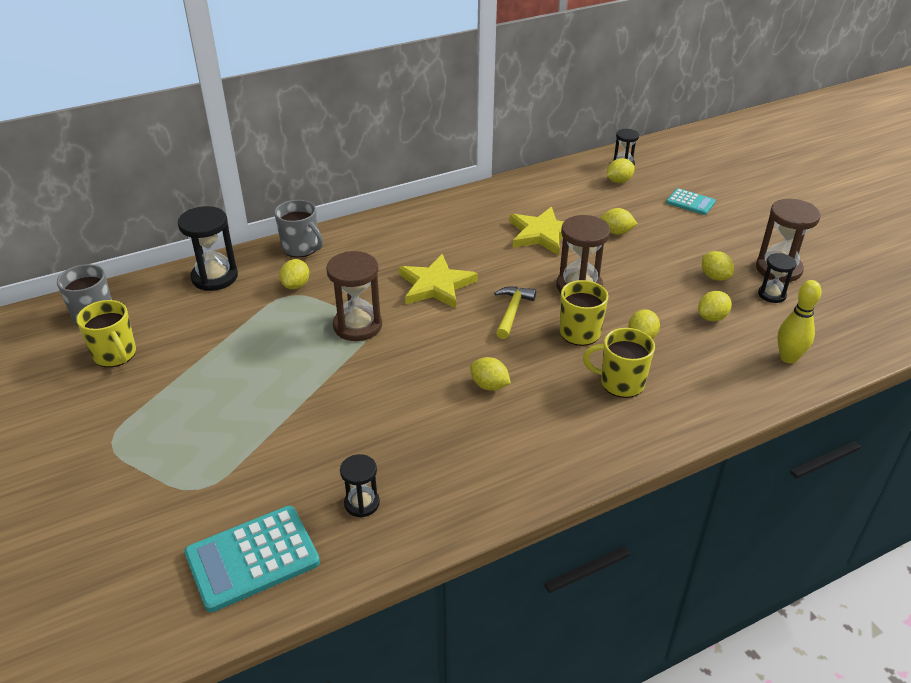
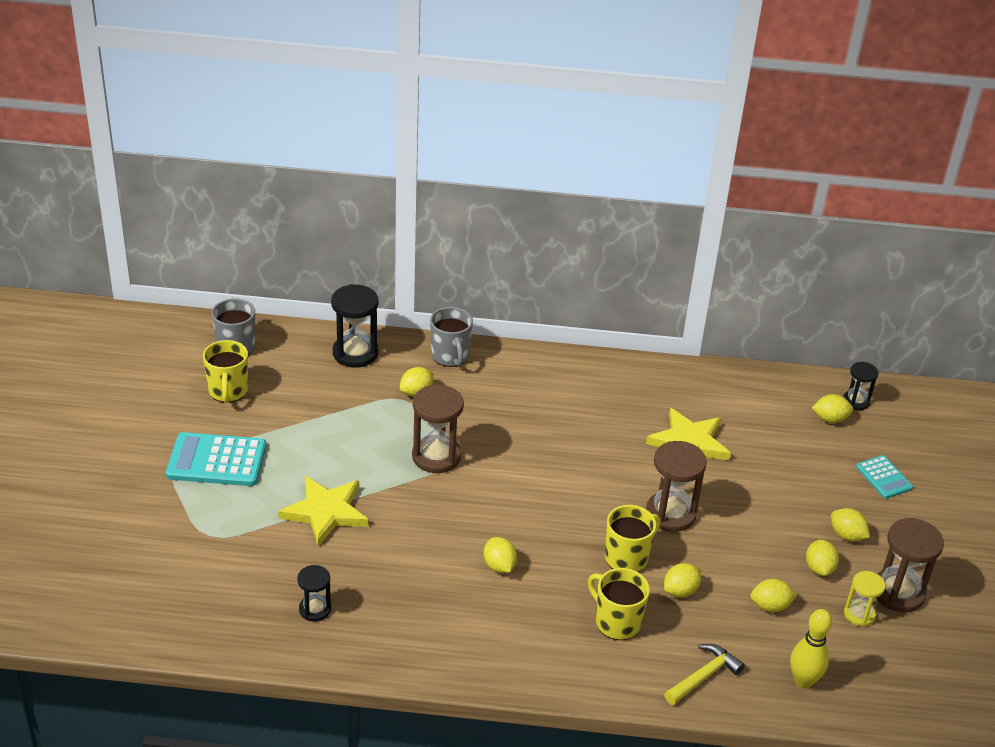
camera: 30 degrees right, 0 degrees up
(252, 558) = (207, 608): turquoise calculator -> turquoise calculator (216, 461)
(436, 285) = (538, 449): yellow star -> yellow star (326, 512)
(512, 312) = (583, 508): yellow hammer -> yellow hammer (703, 676)
(616, 232) = (766, 474): yellow lemon -> yellow lemon (846, 535)
(772, 295) = (859, 614): black hourglass -> yellow hourglass

